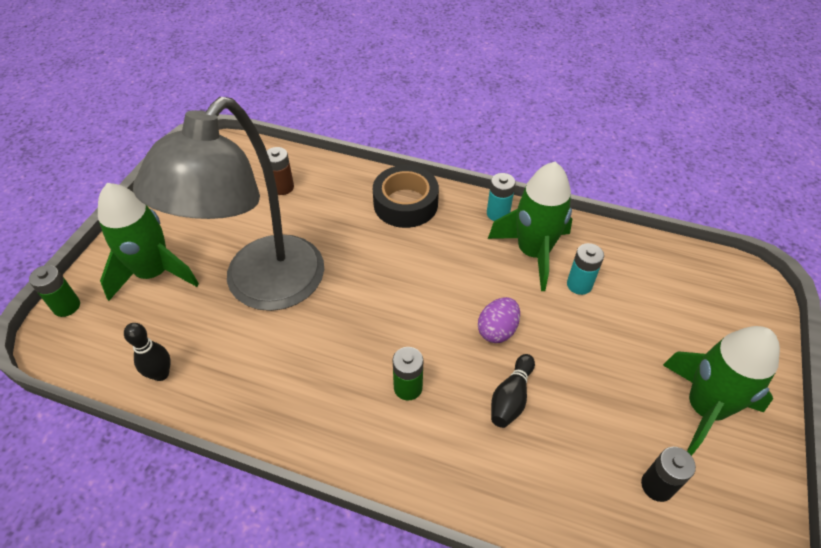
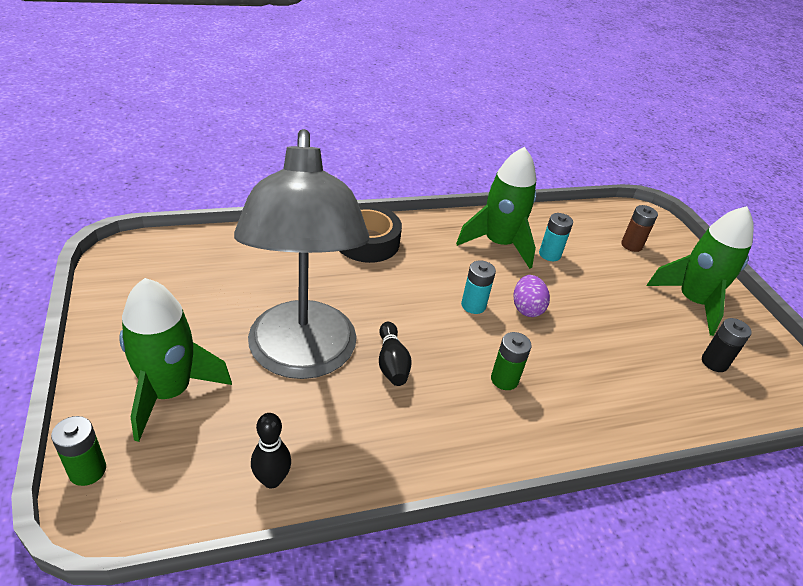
camera: 40 degrees left, 10 degrees down
(282, 187) = (237, 265): brown battery -> brown battery (631, 245)
(498, 214) = (447, 225): turquoise battery -> turquoise battery (473, 305)
(511, 398) = (580, 351): black bowling pin -> black bowling pin (392, 363)

